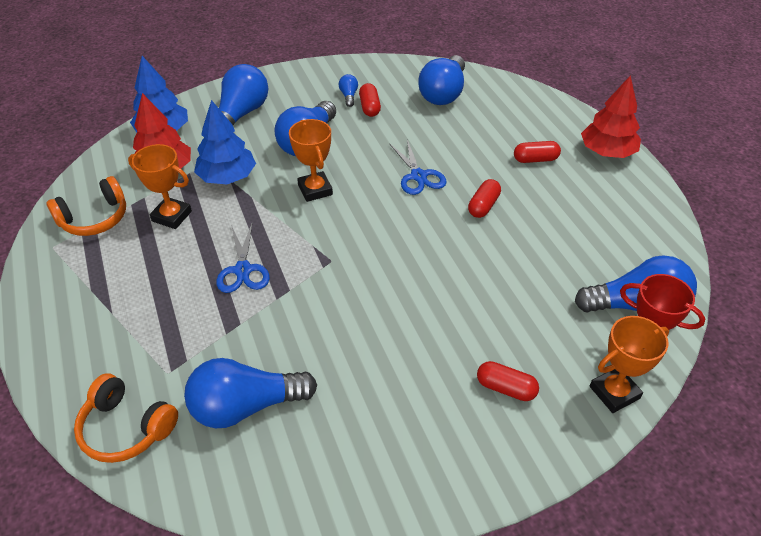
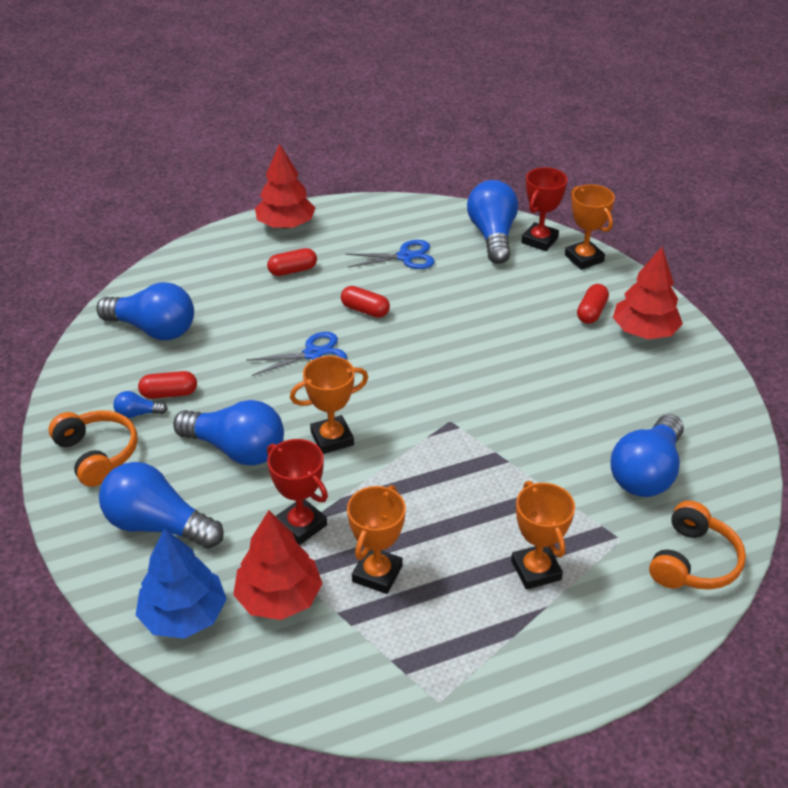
camera: 90 degrees left, 5 degrees down
(95, 218) = (380, 662): orange headphones -> orange headphones (97, 454)
(149, 308) = (536, 570): none -> orange trophy
(227, 177) = (301, 525): blue tree -> red trophy
(243, 270) = (469, 492): blue scissors -> blue scissors (405, 257)
(246, 406) = (646, 472): blue light bulb -> blue light bulb turned 45 degrees clockwise
(475, 439) = (644, 331): none -> red tree
(535, 159) = (292, 270): red capsule -> red capsule turned 75 degrees clockwise

